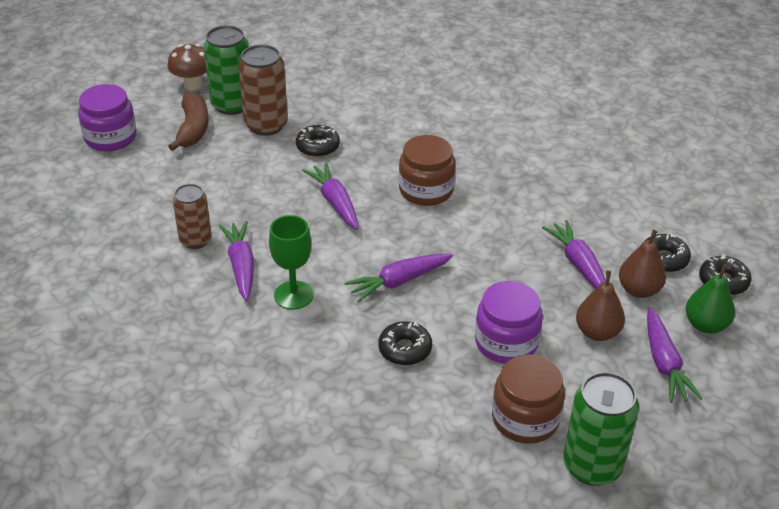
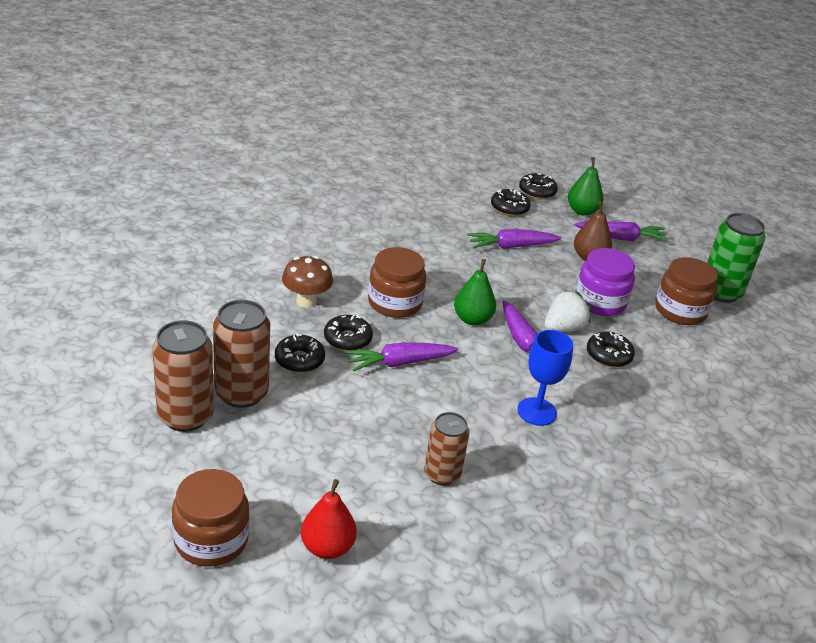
camera: 85 degrees left, 5 degrees down
(108, 189) = (327, 547): none -> red pear
(110, 137) = (211, 540): purple jar -> brown jar
(192, 85) = (120, 447): brown mushroom -> brown mushroom (306, 301)
(193, 129) = (224, 456): brown banana -> none
(232, 105) = (185, 416): green can -> brown can
(241, 266) = (489, 443): purple carrot -> none
(293, 295) = (537, 411): green goblet -> blue goblet
(357, 169) = (347, 339): none -> black donut
(423, 243) = (472, 319): none -> green pear
(439, 311) = (563, 328): none -> white strawberry
(639, 290) = (543, 228): brown pear -> none

